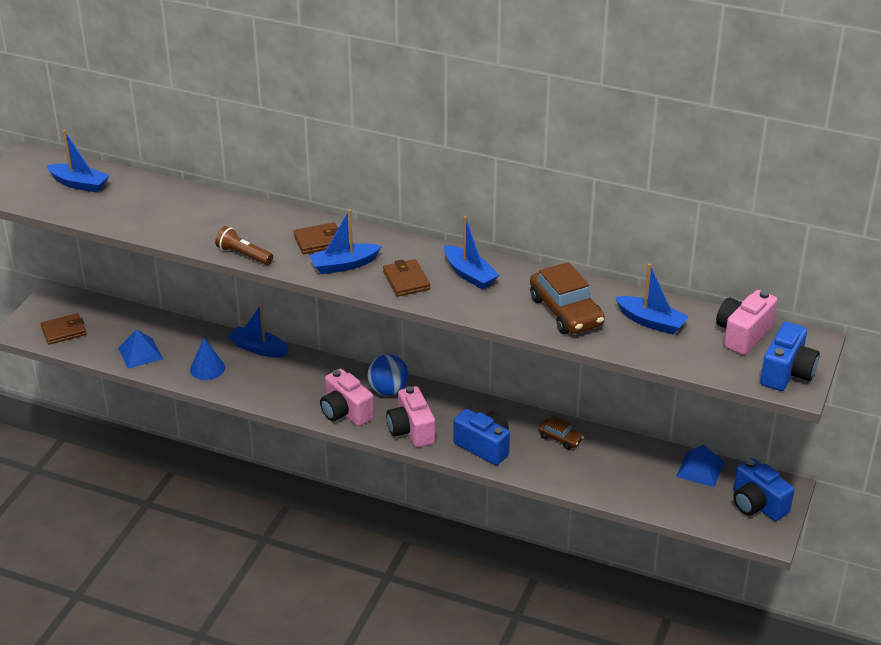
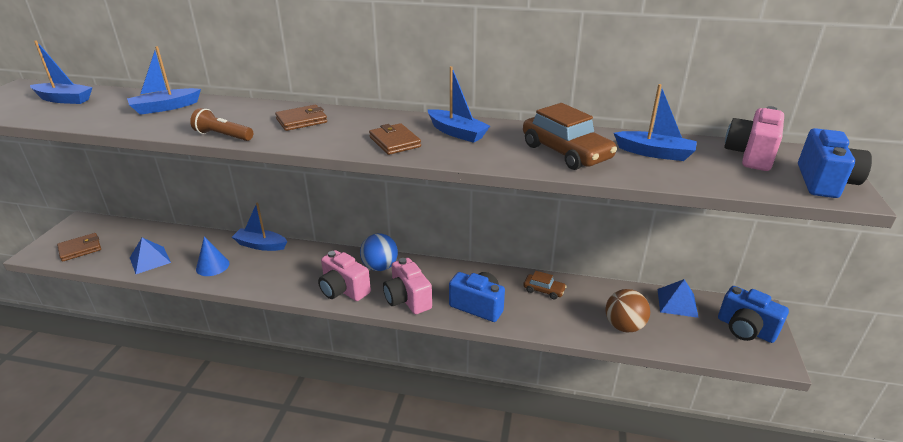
camera: 10 degrees left, 5 degrees down
(344, 265) = (329, 135): blue boat -> blue boat (165, 107)
(630, 486) = (624, 326): none -> brown ball

